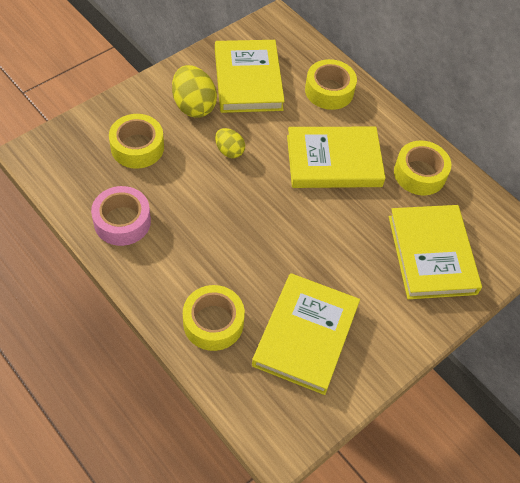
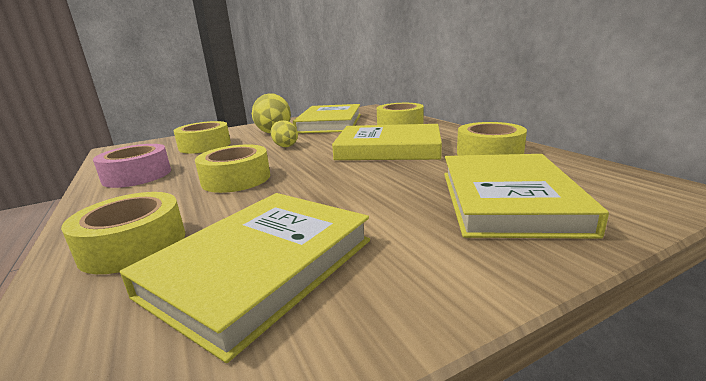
camera: 20 degrees right, 35 degrees down
(223, 227) = (236, 179): none -> yellow tape

